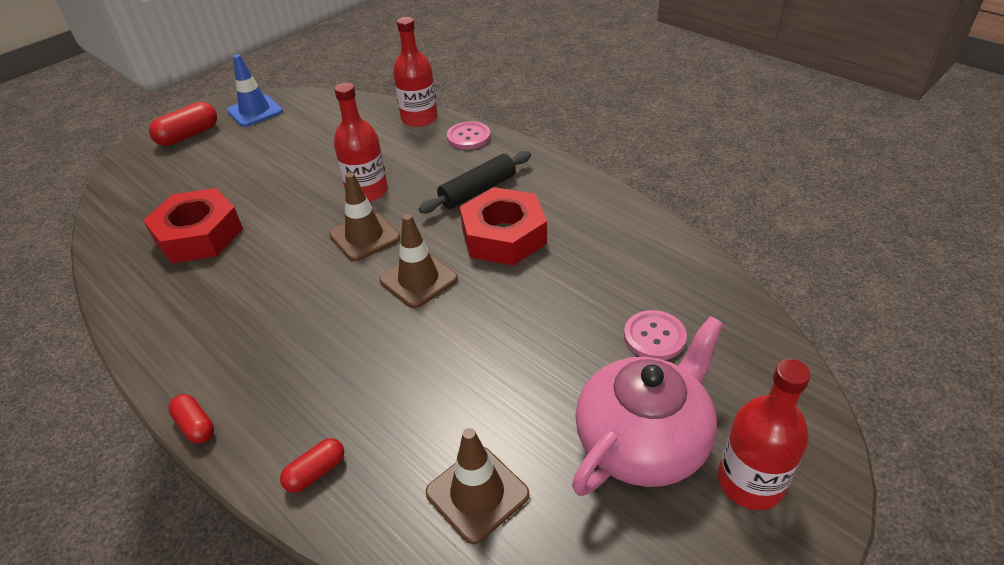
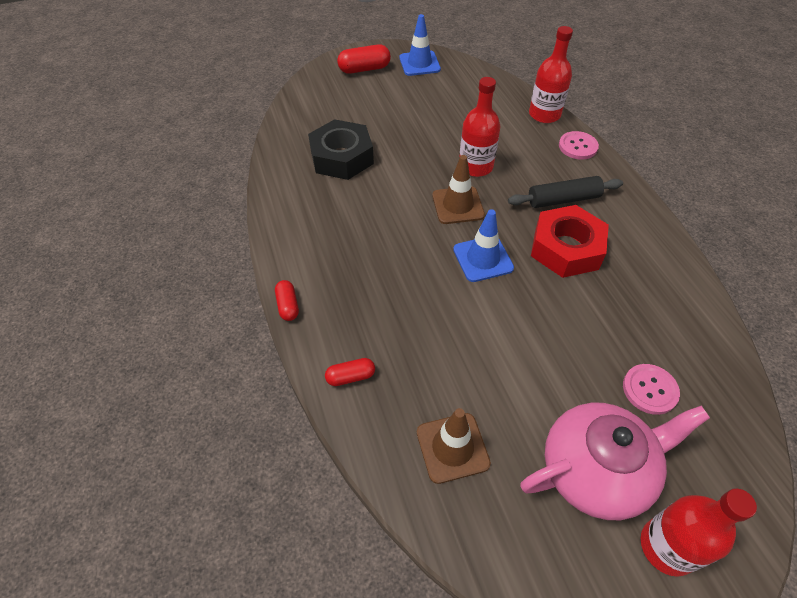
camera: 25 degrees right, 10 degrees up
(198, 235) = (341, 157): red nut -> black nut
(418, 279) = (483, 259): brown traffic cone -> blue traffic cone

